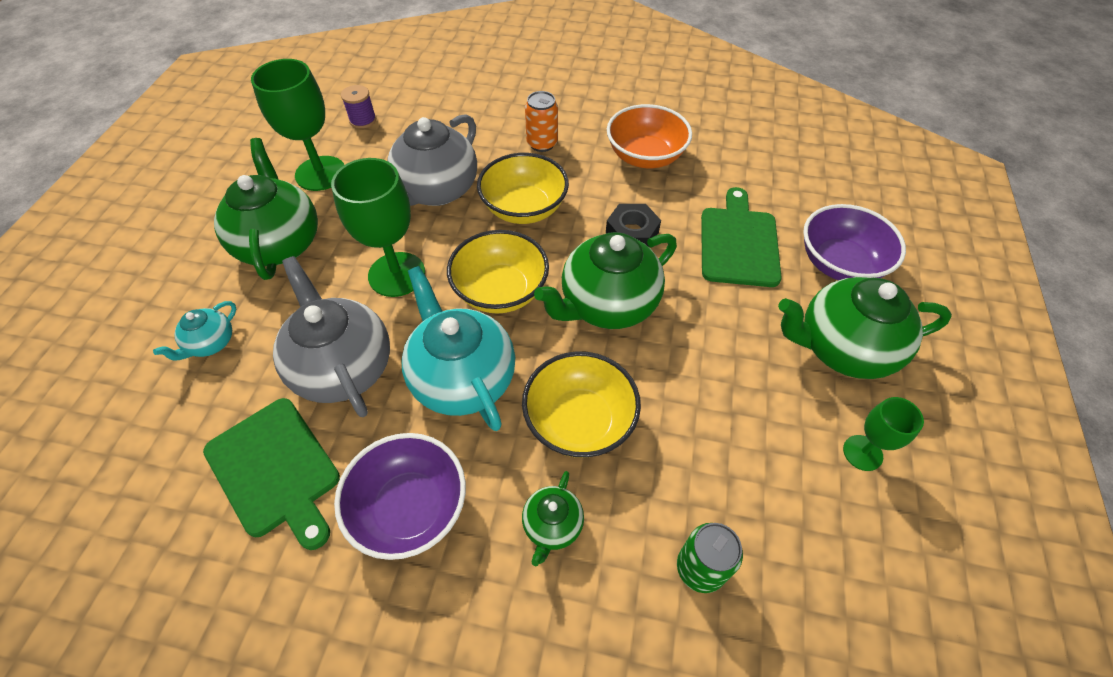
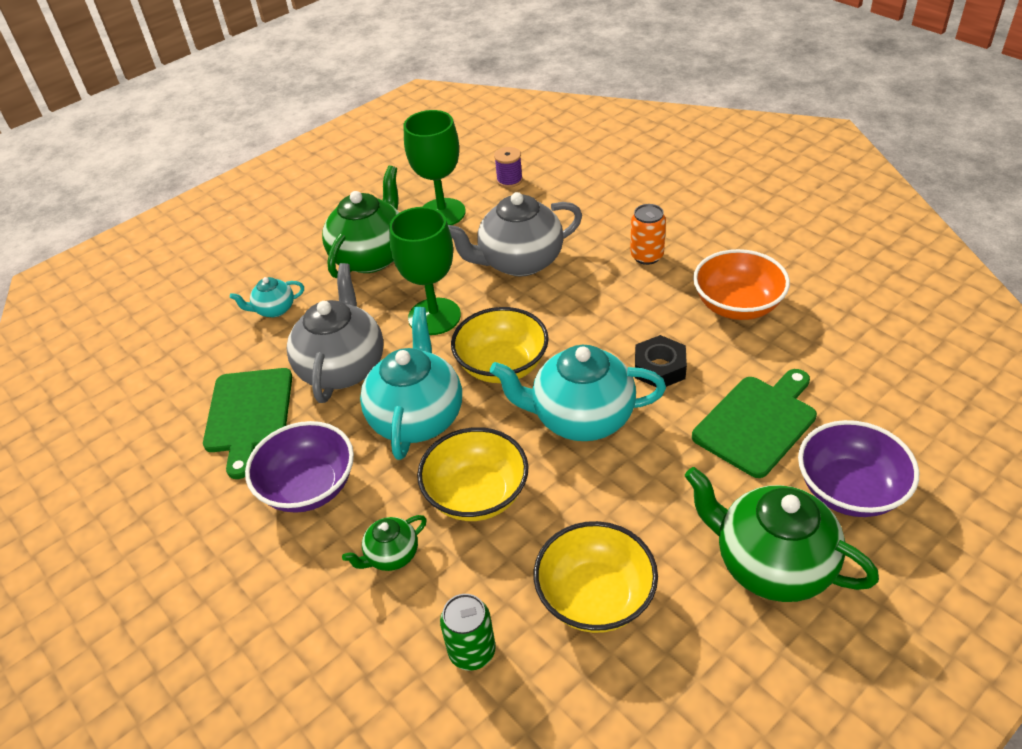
camera: 40 degrees right, 10 degrees down
(524, 208) = (580, 306): yellow bowl -> yellow bowl (595, 597)
(607, 304) = (581, 418): green teapot -> turquoise teapot
(862, 453) = (699, 657): green goblet -> none

